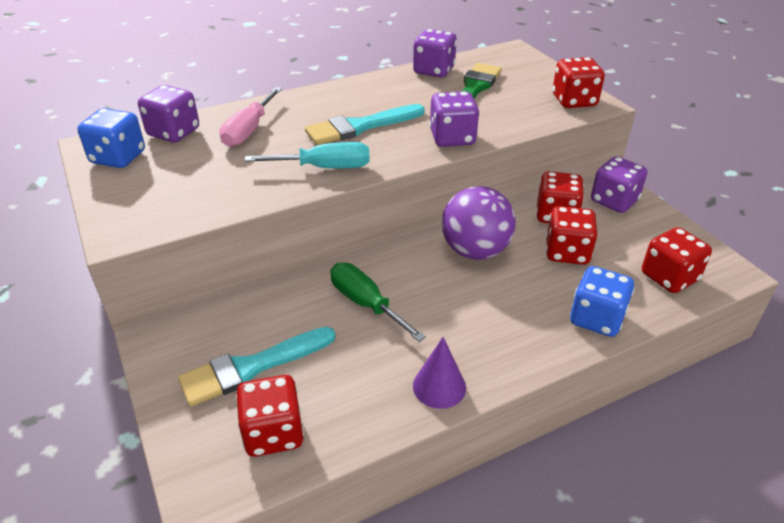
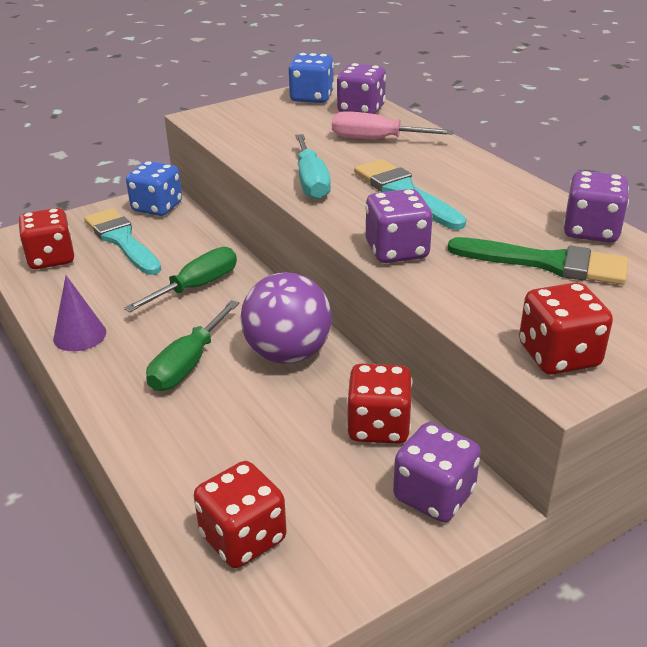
camera: 85 degrees right, 5 degrees down
(488, 307) = (188, 364): none -> green screwdriver
(567, 252) = (292, 433): red dice -> none
(596, 318) = (161, 451): blue dice -> blue dice (157, 207)

